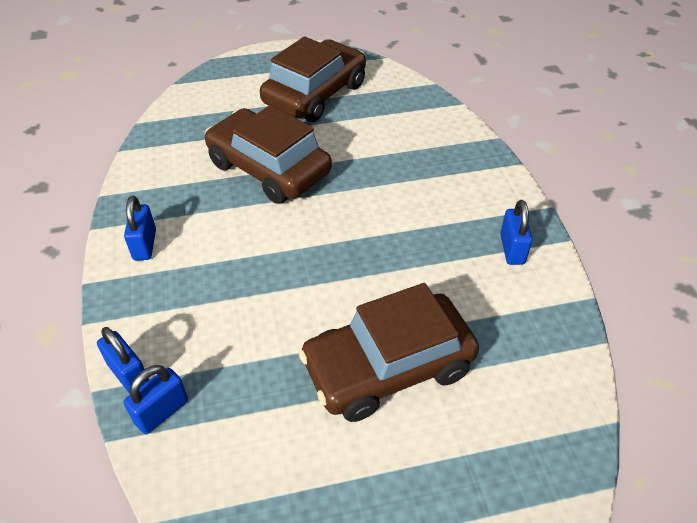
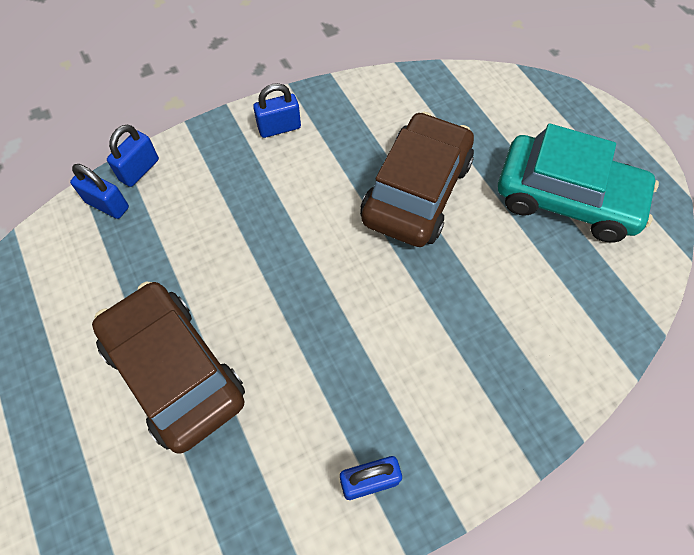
camera: 75 degrees right, 15 degrees up
(315, 94) = (566, 199): brown car -> turquoise car

